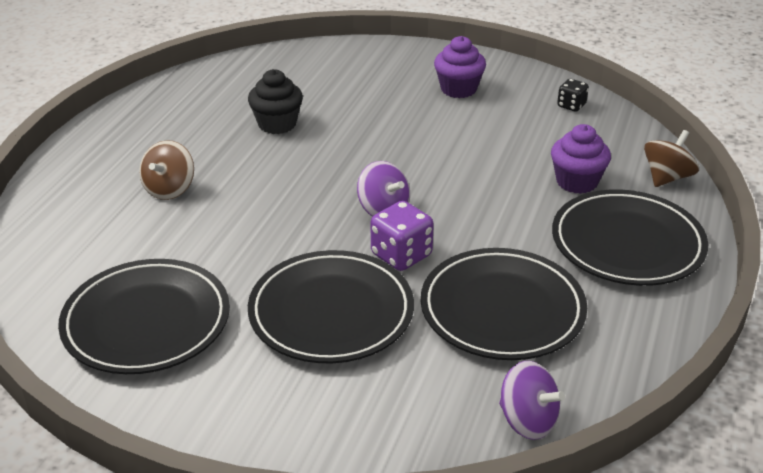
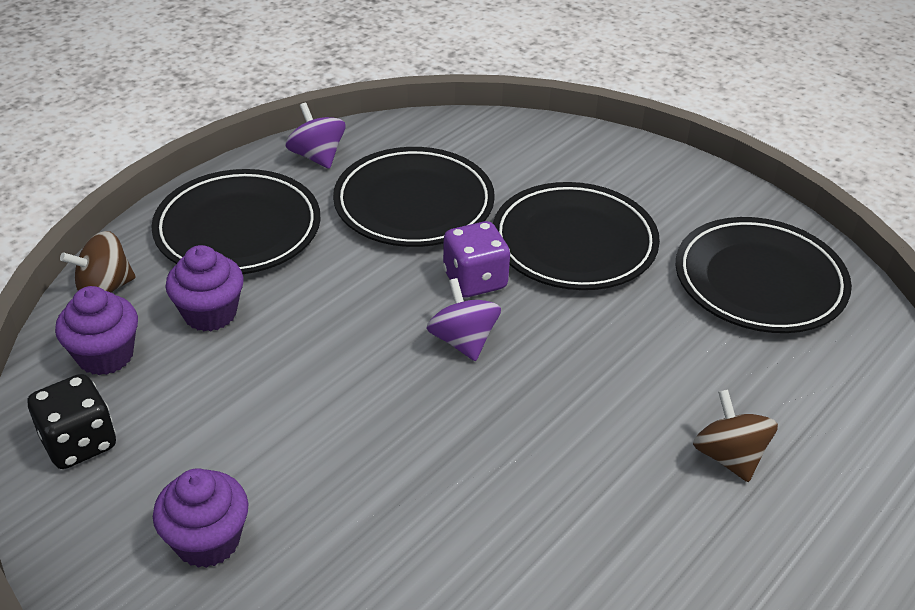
camera: 160 degrees left, 5 degrees up
(169, 189) = (728, 456): brown spinning top -> brown spinning top turned 60 degrees counterclockwise
(277, 124) = (542, 549): black cupcake -> none
(527, 420) = (457, 128): purple spinning top -> purple spinning top (317, 156)
(571, 105) = (79, 443): black dice -> black dice, size x1.66
(612, 144) = (105, 355): none -> purple cupcake

